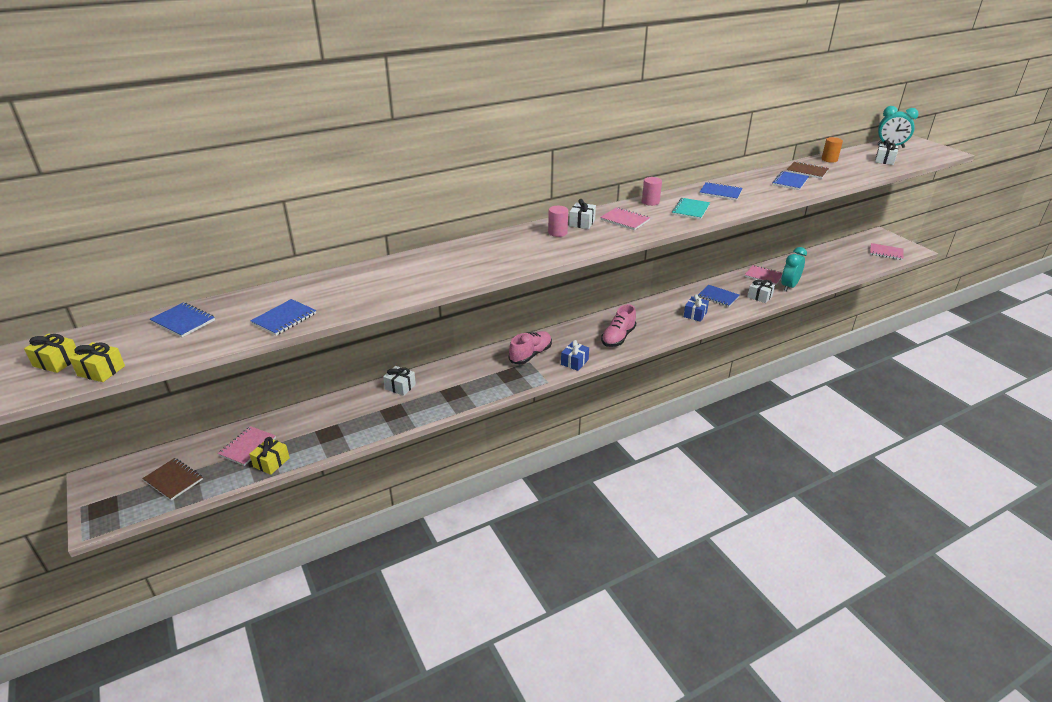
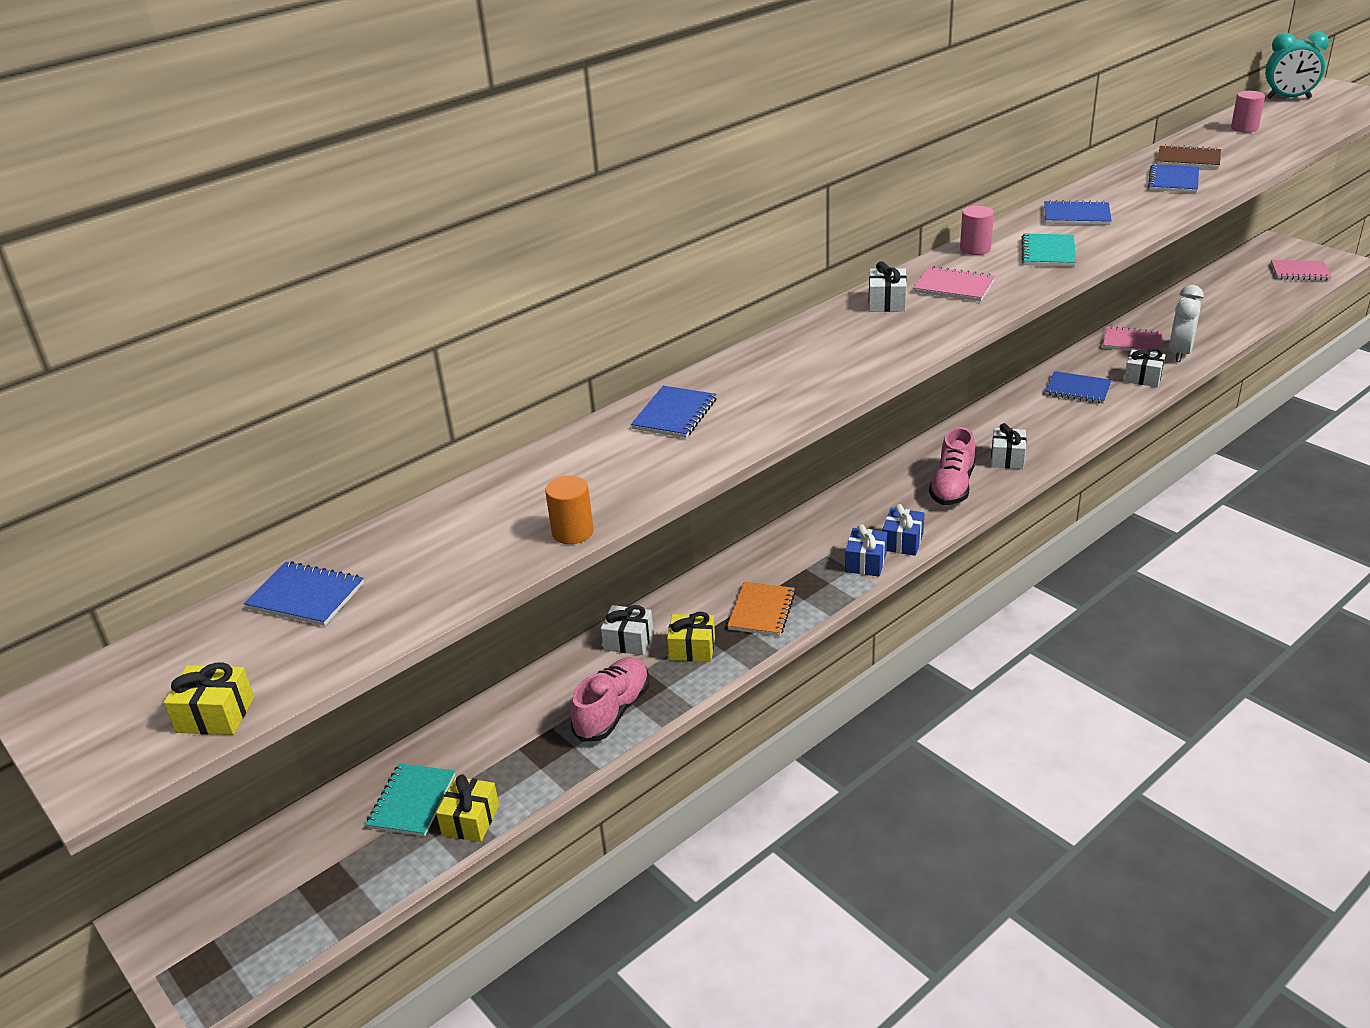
camera: 10 degrees left, 0 degrees up
(57, 362) = (117, 715): yellow gift -> yellow gift (692, 648)
(173, 480) = (307, 890): brown notebook -> none
(248, 447) = (412, 801): pink notebook -> turquoise notebook
(284, 319) = (488, 558): blue notebook -> blue notebook (674, 414)
(478, 384) = (761, 611): none -> orange notebook
(530, 355) = (823, 543): pink shoe -> pink shoe (613, 711)
(557, 233) = (858, 326): pink cylinder -> pink cylinder (1244, 128)
(695, 314) = (1056, 425): blue gift -> blue gift (865, 562)
(789, 286) = (1180, 353): turquoise clock -> white clock
(829, 160) = (1210, 134): orange cylinder -> orange cylinder (572, 532)
(884, 160) = (1294, 123): white gift -> white gift (1007, 458)

